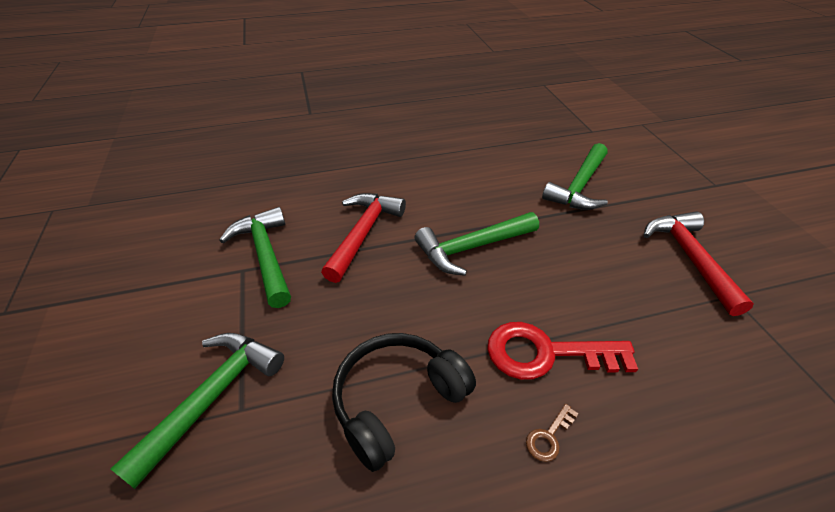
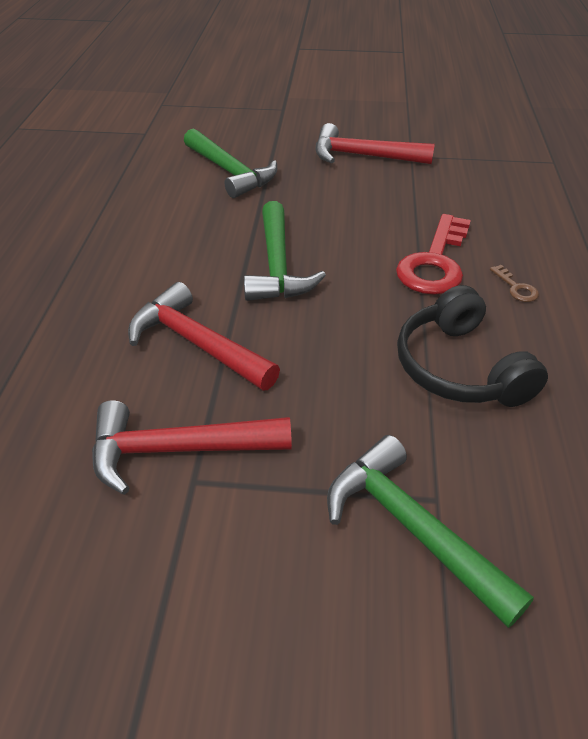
camera: 70 degrees left, 0 degrees up
(265, 255) = (178, 450): green hammer -> red hammer

